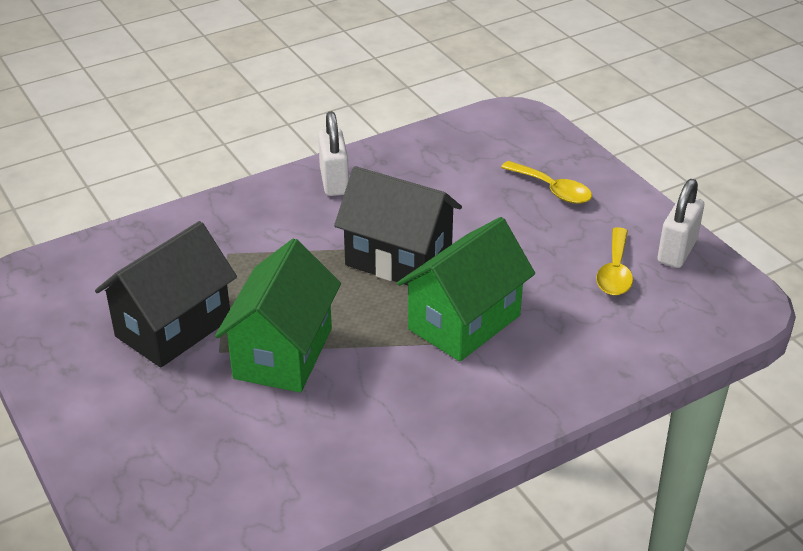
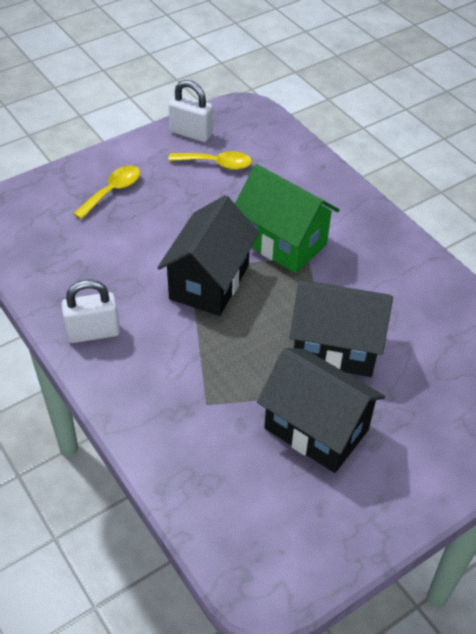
camera: 95 degrees left, 10 degrees up
(283, 353) = (335, 347): green house -> black house

